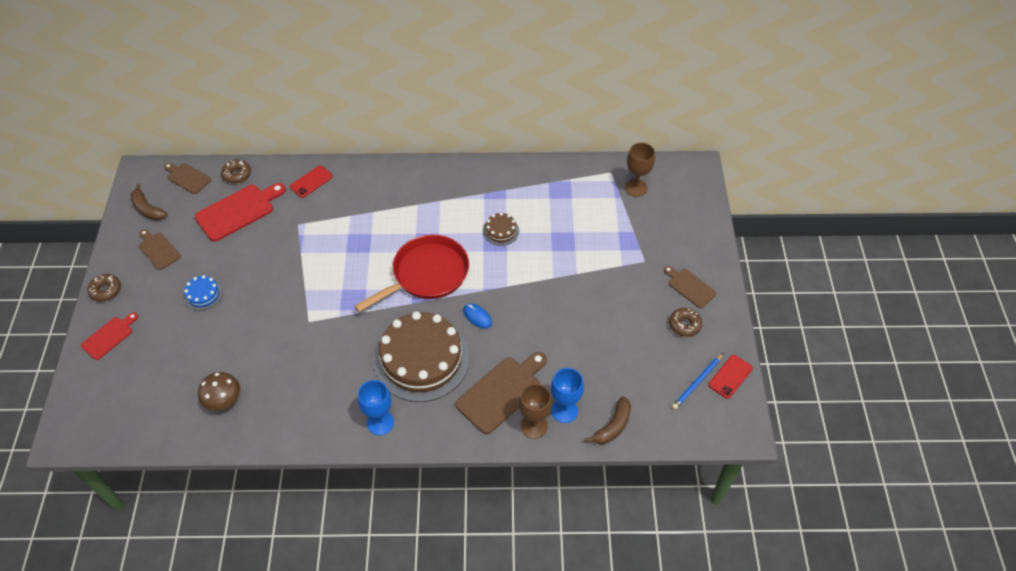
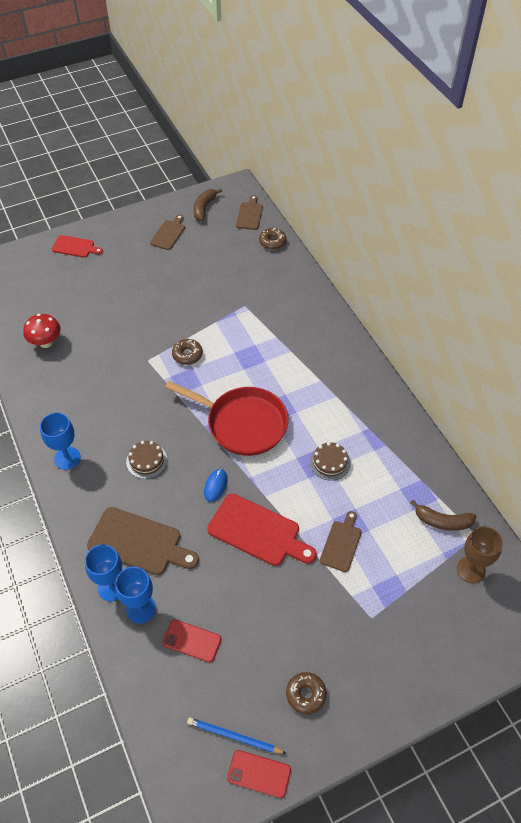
camera: 65 degrees right, 0 degrees up
(106, 290) = (115, 224): brown donut -> brown donut (187, 355)
(203, 294) = (140, 281): blue cake -> none
(224, 401) = (46, 342): brown mushroom -> red mushroom
(238, 211) = (235, 261): red cutting board -> red cutting board (258, 531)
(311, 182) = (296, 293): red phone -> red phone (192, 641)
(421, 359) = (146, 461): brown cake -> brown cake, size x0.42
(534, 426) = (112, 587): brown goblet -> blue goblet
(613, 426) = (141, 664): brown banana -> brown banana (442, 521)
(690, 287) = (362, 682): brown cutting board -> brown cutting board (341, 543)

